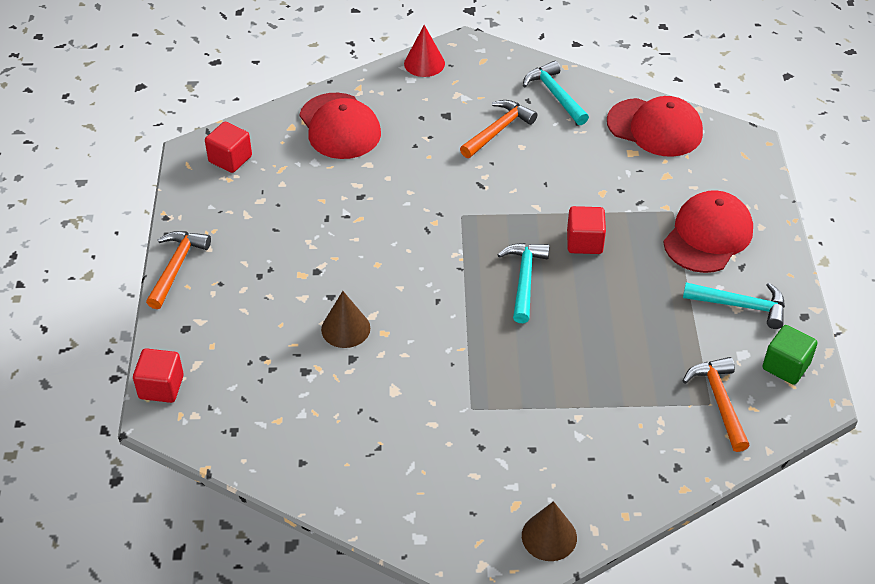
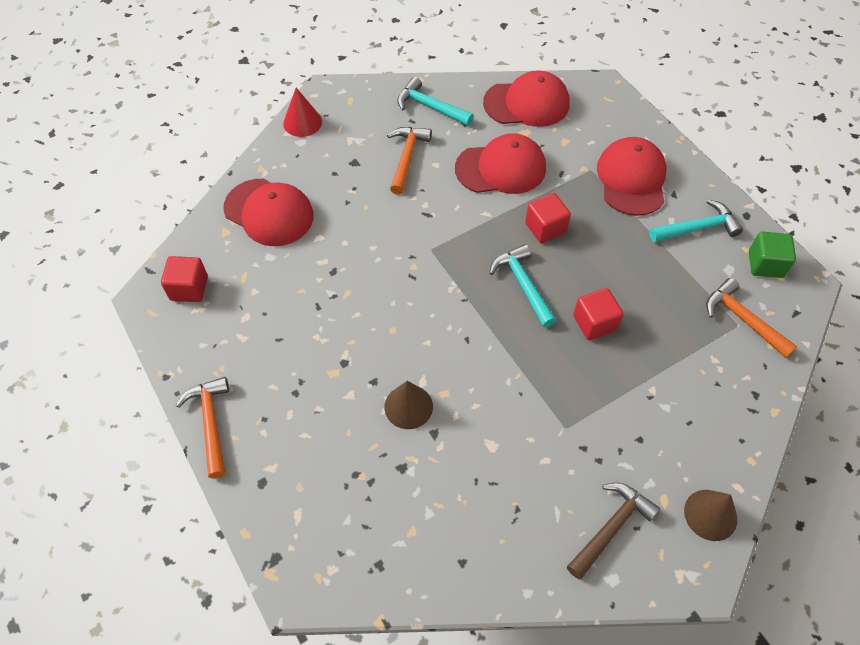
camera: 30 degrees left, 10 degrees up
(161, 387) = (280, 557): red cube -> red cube (594, 323)
(450, 501) = (611, 527): none -> brown hammer
(582, 174) = (501, 168): none -> red cap

